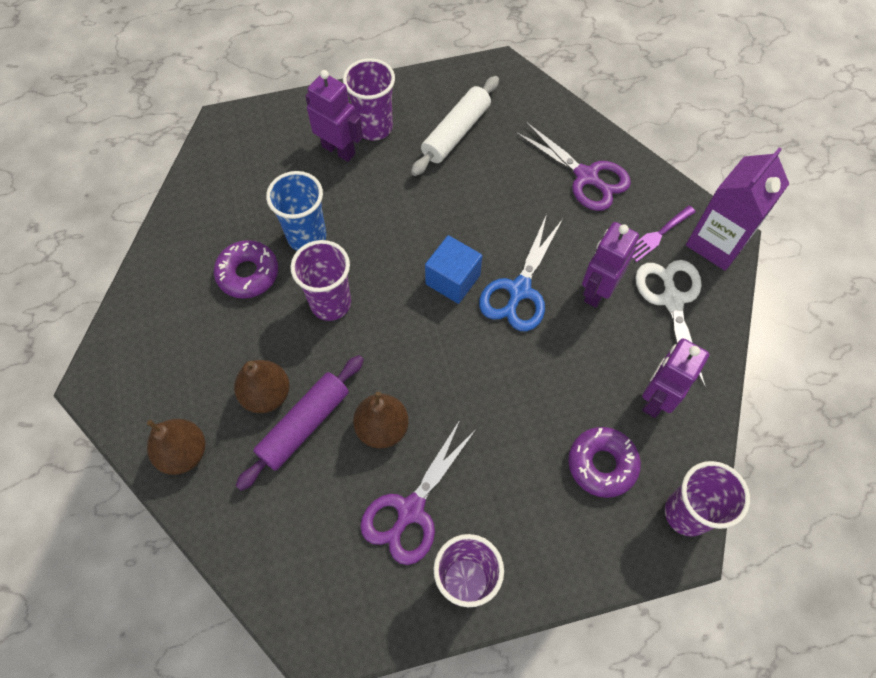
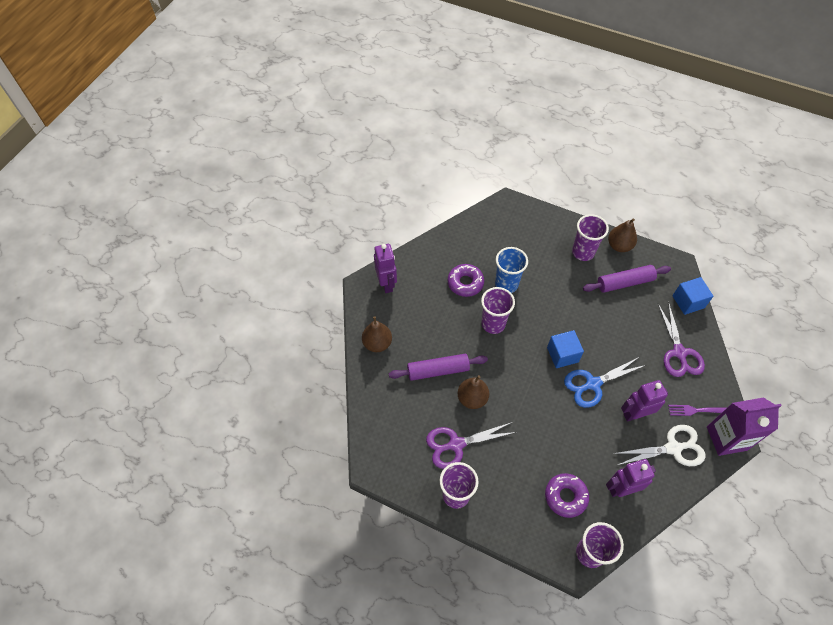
camera: 40 degrees right, 5 degrees down
(266, 394) = (431, 344): brown pear -> brown pear (619, 246)
(339, 150) = (555, 252): purple robot -> purple robot (386, 284)
(456, 132) = (624, 282): white rolling pin -> purple rolling pin
(547, 107) = (688, 302): none -> blue cube
(672, 300) = (673, 448): white scissors -> white scissors turned 45 degrees clockwise

